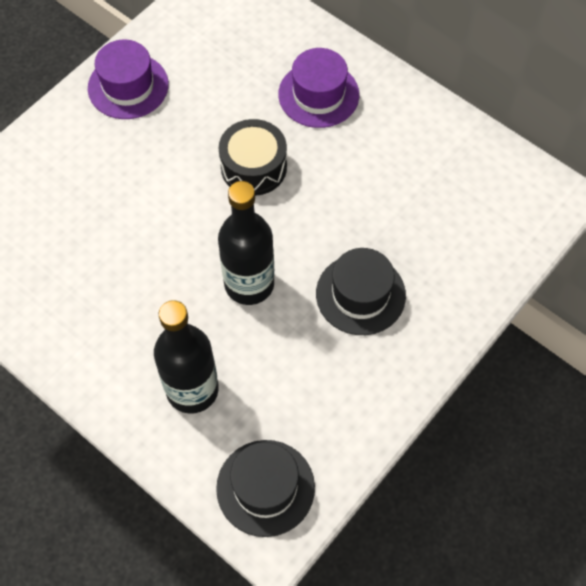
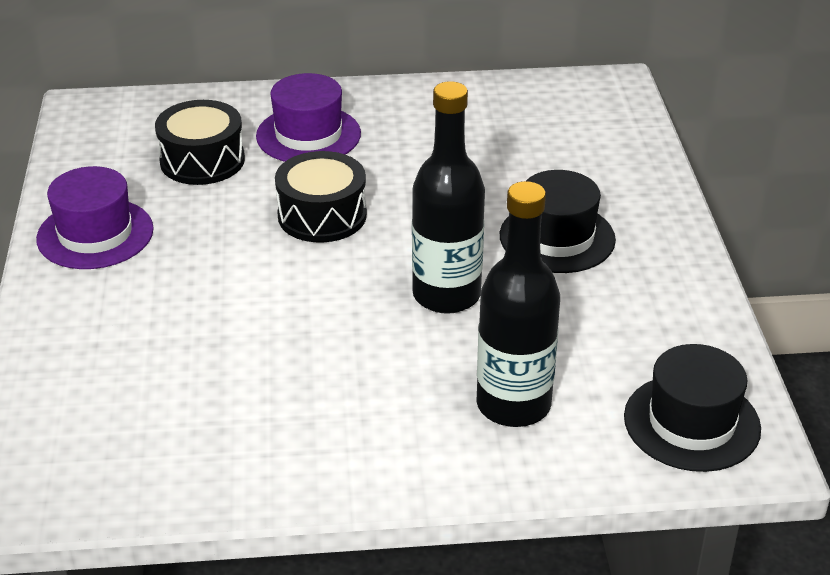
camera: 45 degrees left, 25 degrees down
(239, 70) = (202, 160): none -> black drum

